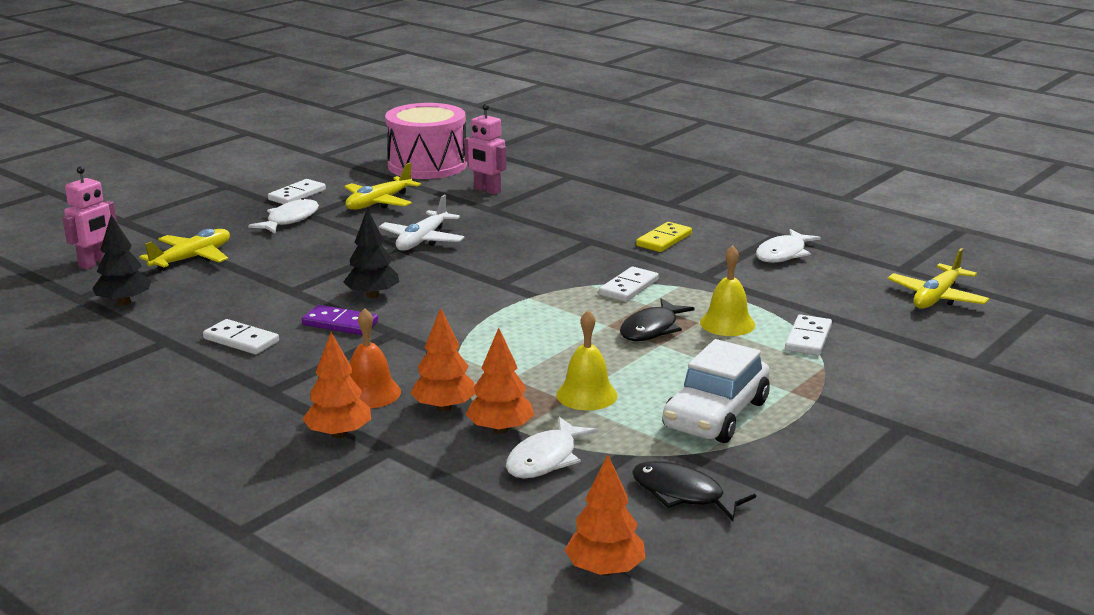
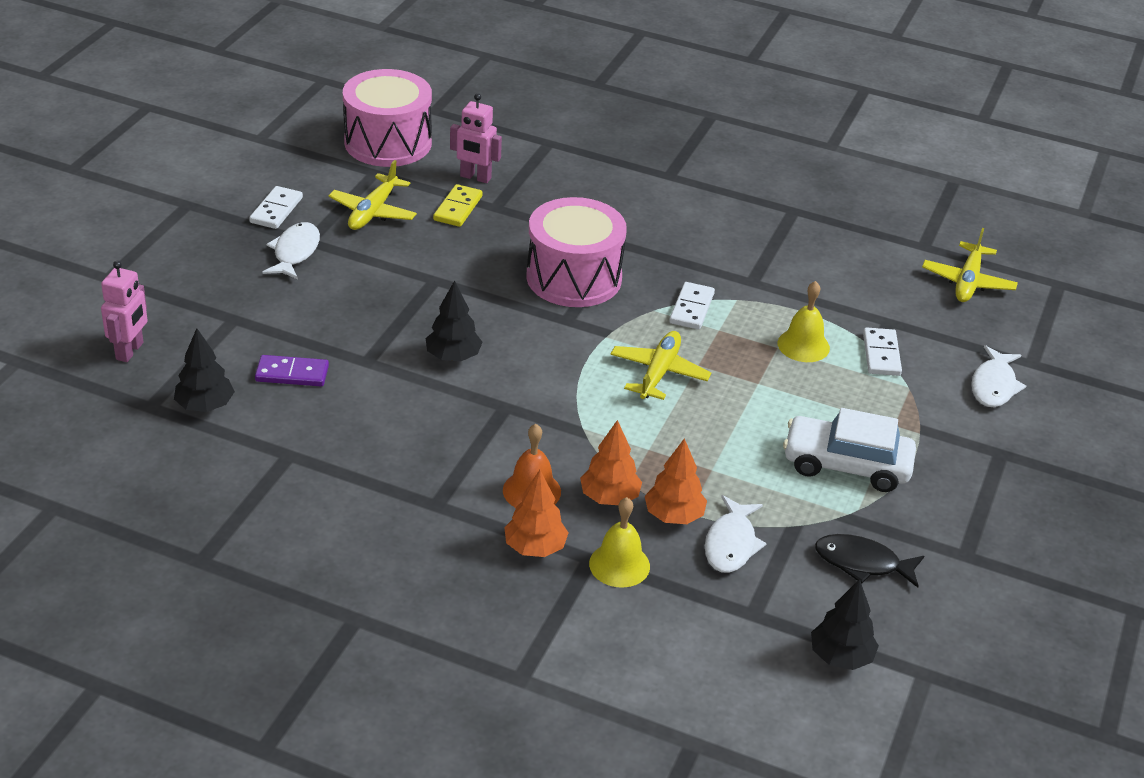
camera: 20 degrees left, 15 degrees up
(192, 258) = (230, 328): yellow plane -> yellow plane (659, 372)
(241, 340) = (363, 441): white domino -> none
(340, 323) = (446, 402): purple domino -> purple domino (292, 374)
(422, 240) = (454, 266): white plane -> none
(528, 257) = (574, 277): none -> pink drum
(586, 395) = (725, 459): yellow bell -> yellow bell (619, 565)
(605, 570) = (840, 657): orange tree -> black tree
(652, 329) = (740, 363): black fish -> none
(664, 240) = (691, 233): yellow domino -> yellow domino (458, 208)
(716, 415) = (846, 465): white car -> white car turned 90 degrees clockwise
(783, 254) = (810, 239): white fish -> white fish (994, 385)

